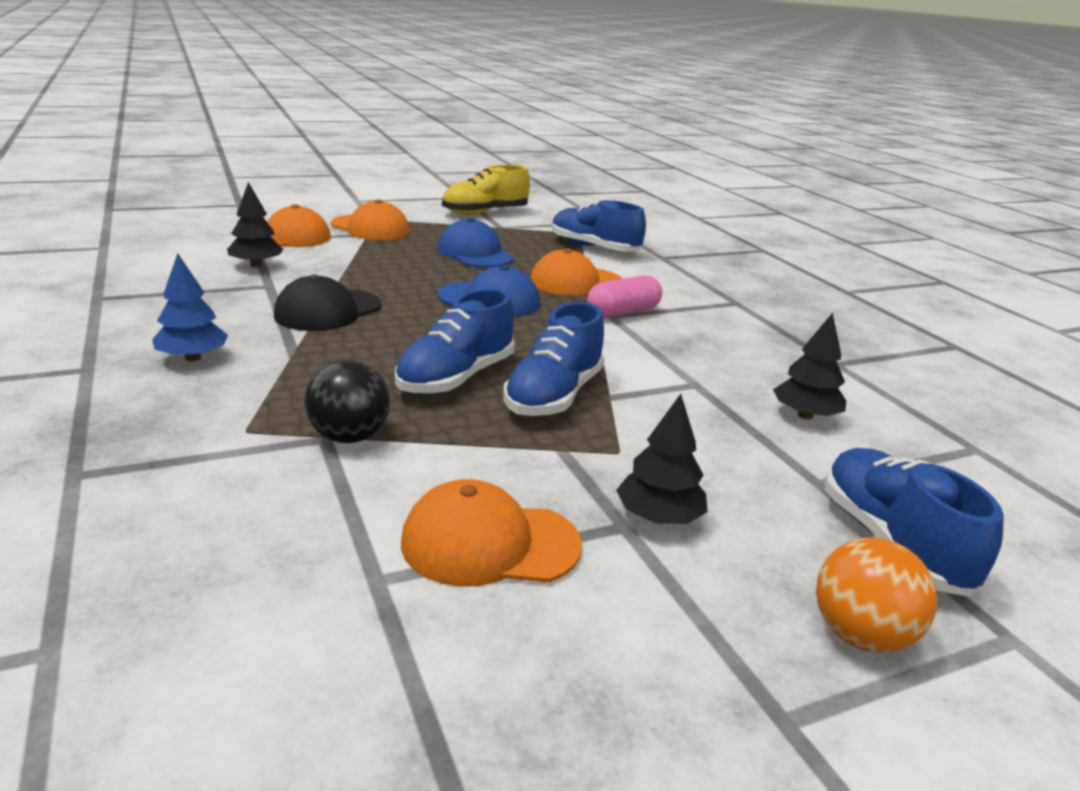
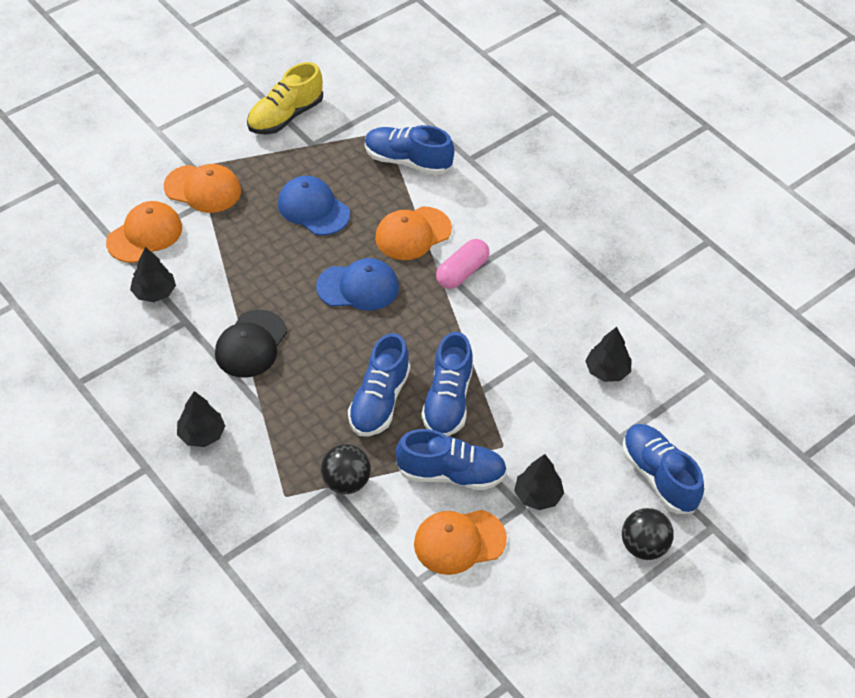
camera: 15 degrees left, 25 degrees up
(192, 358) = (201, 434): blue tree -> black tree
(520, 463) = (451, 474): none -> blue shoe
(860, 635) = (643, 546): orange ball -> black ball

